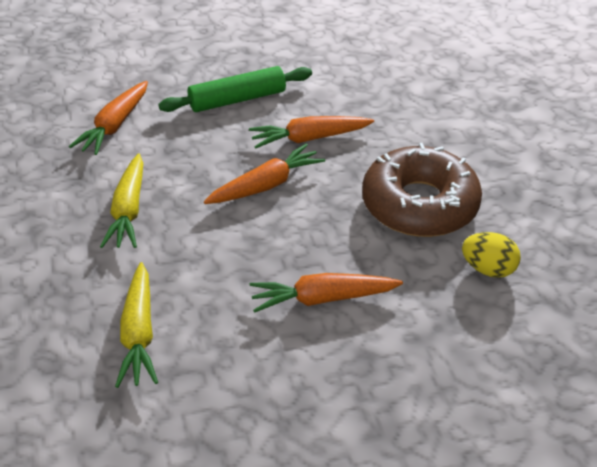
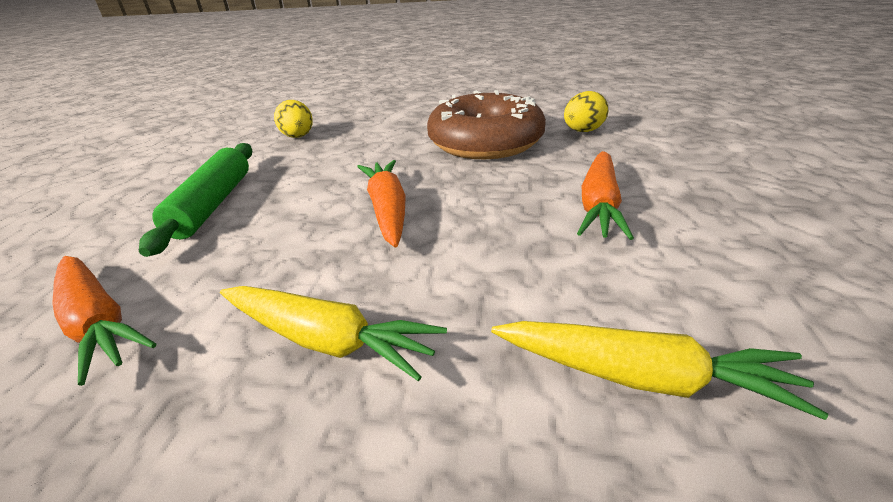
camera: 65 degrees left, 10 degrees down
(309, 138) = (338, 174): orange carrot -> none
(370, 84) = (298, 137): none -> yellow egg

